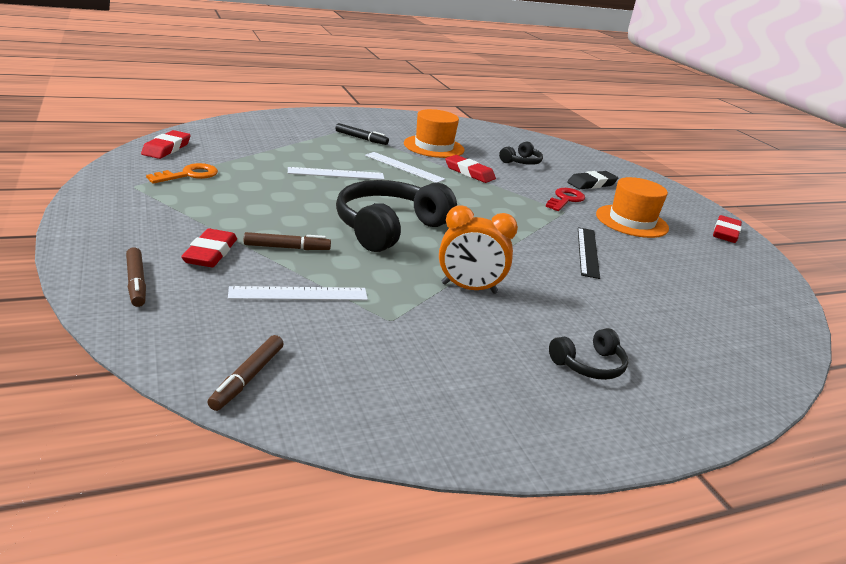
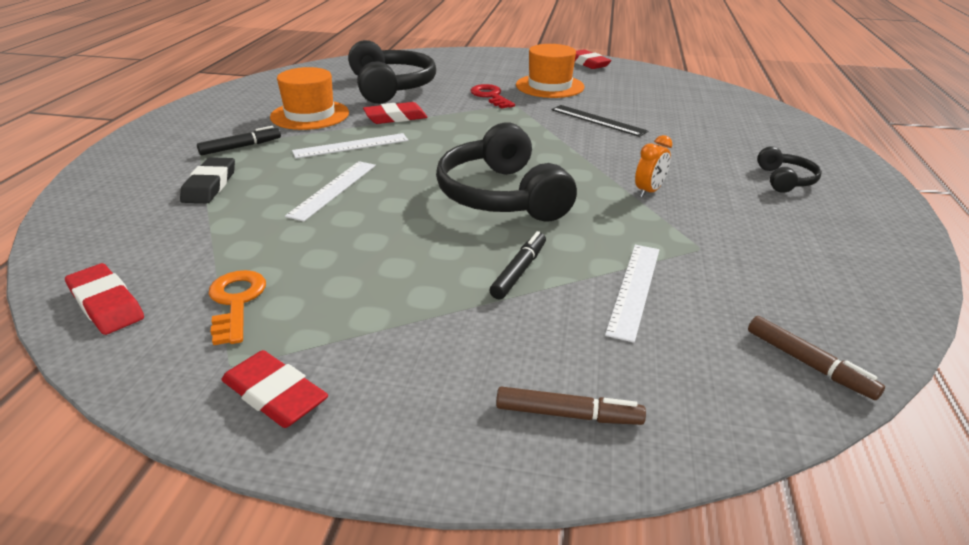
camera: 55 degrees left, 5 degrees up
(210, 253) = (507, 332): red eraser -> red eraser (275, 394)
(287, 248) = (519, 271): brown marker -> black marker
(469, 288) = (649, 191): orange clock -> orange clock, size x0.63
(521, 162) = (391, 87): black headphones -> black headphones, size x2.06
(591, 184) = (465, 76): black eraser -> black eraser (210, 185)

